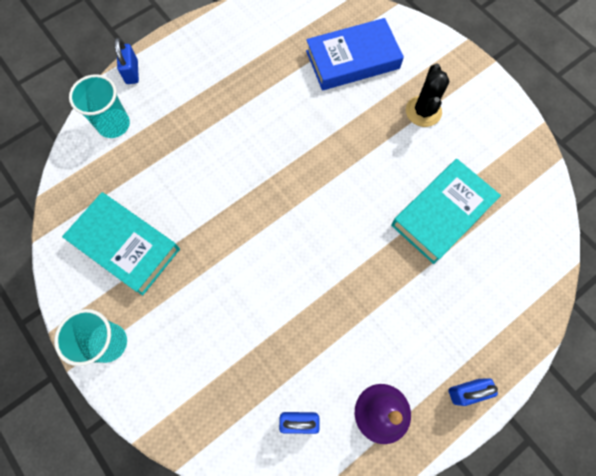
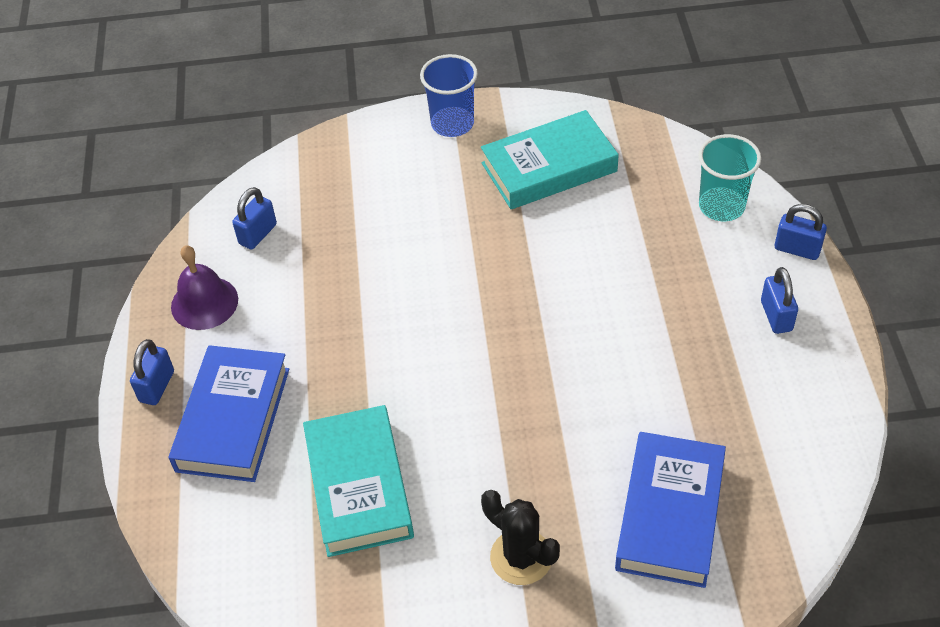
camera: 125 degrees right, 20 degrees down
(108, 342) = (452, 124): turquoise cup -> blue cup
(191, 63) = (776, 316): none -> blue padlock
(453, 319) = (233, 419): none -> blue book

